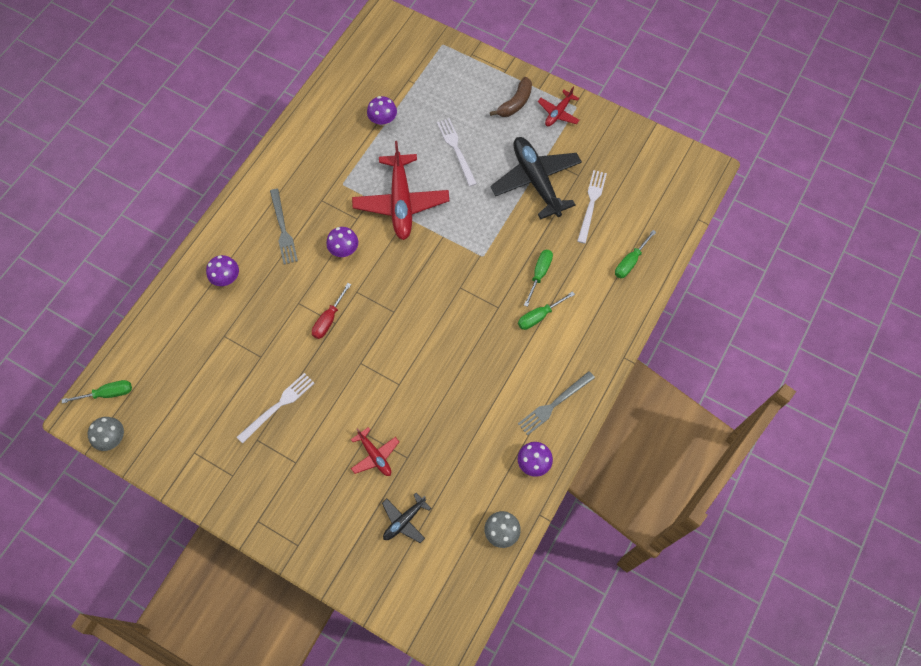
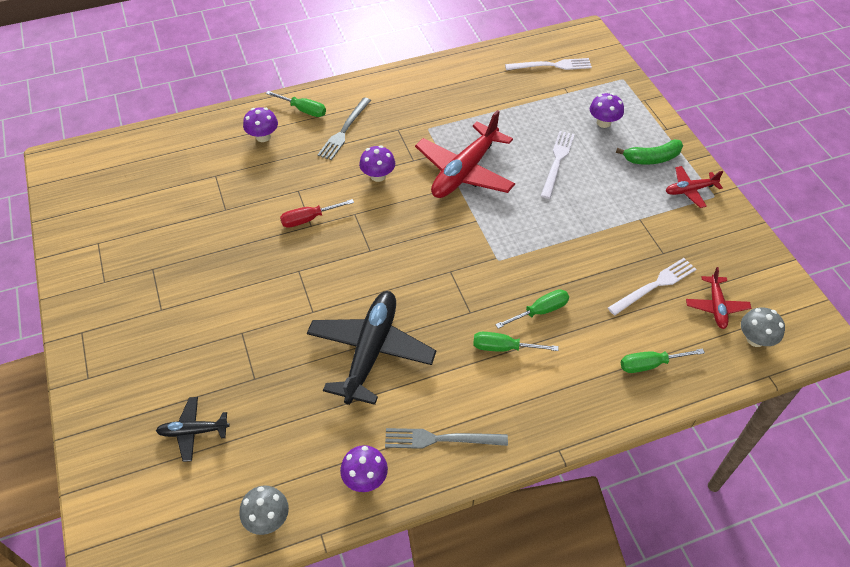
camera: 40 degrees right, 15 degrees down
(107, 393) = (90, 158): green screwdriver -> green screwdriver (303, 110)
(112, 438) = (57, 190): grey mushroom -> grey mushroom (755, 339)
(278, 406) = (197, 255): white fork -> white fork (551, 65)
(375, 455) = (229, 355): red plane -> red plane (716, 306)
(383, 120) = (511, 103): purple mushroom -> purple mushroom (603, 122)
(515, 103) = (651, 158): brown banana -> green banana
(536, 181) = (613, 231): black plane -> black plane (371, 351)

